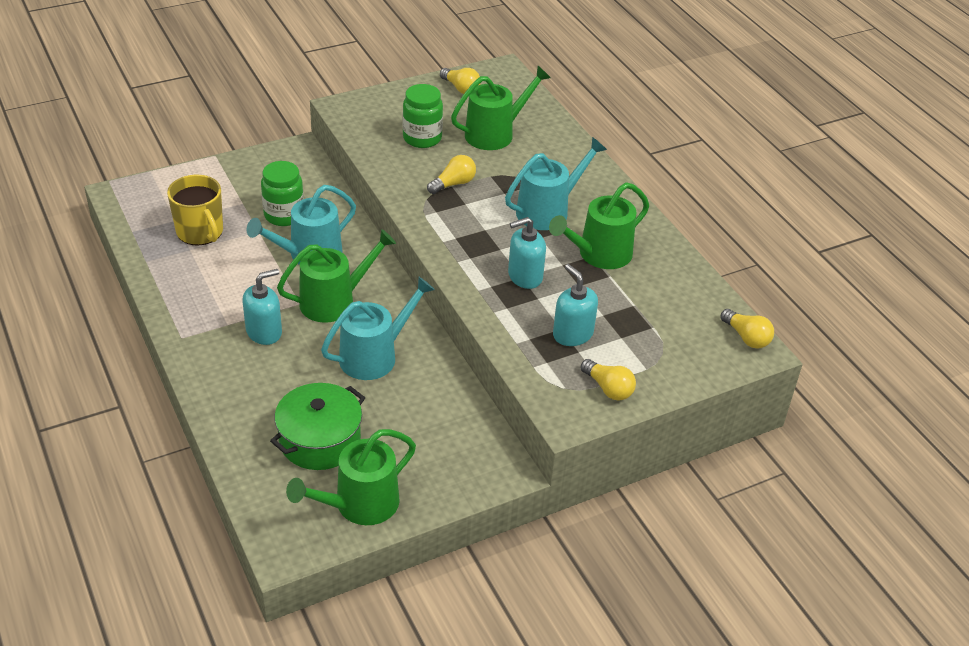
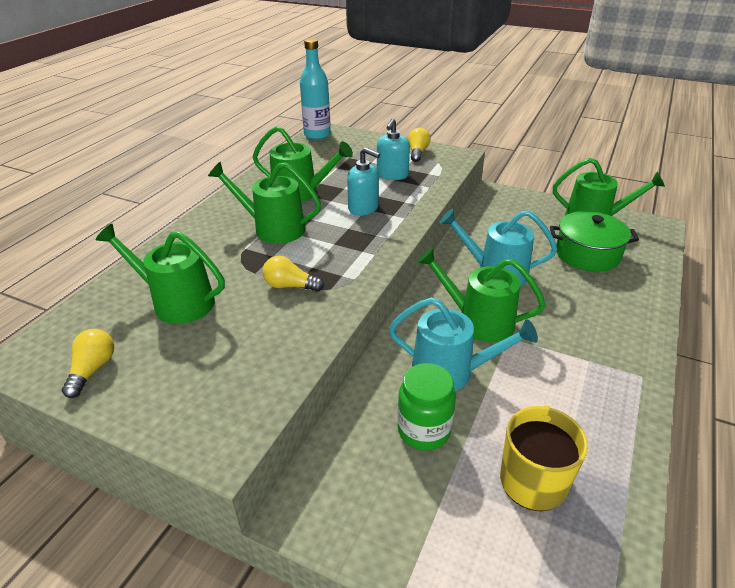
camera: 125 degrees left, 5 degrees down
(264, 332) = (561, 335): turquoise soap dispenser -> none
(422, 138) = (231, 343): green jar -> none
(548, 211) = (273, 229): turquoise watering can -> green watering can
(746, 337) = (317, 135): yellow light bulb -> turquoise bottle

